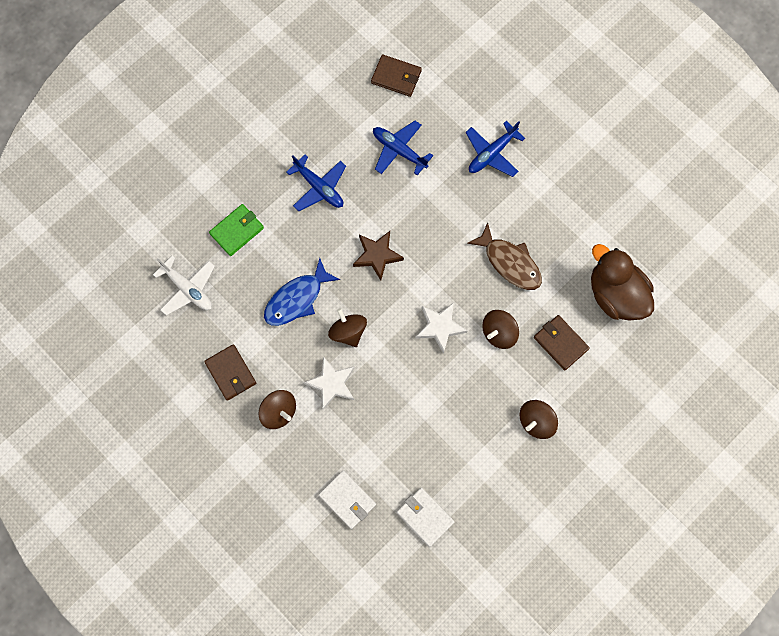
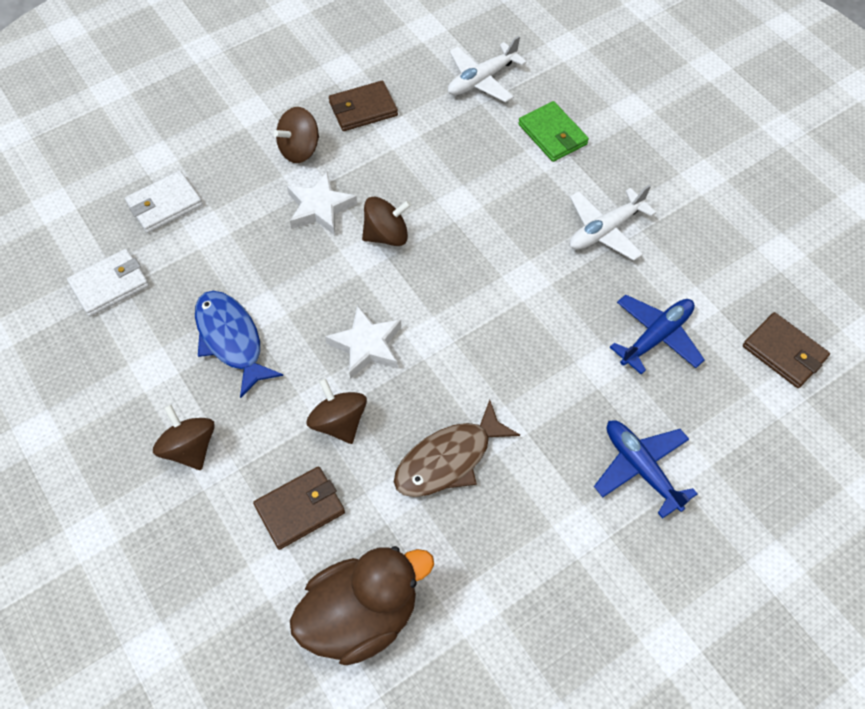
camera: 100 degrees right, 15 degrees down
(297, 299) = (445, 185): blue fish -> blue fish (231, 340)
(319, 187) = (605, 230): blue plane -> white plane
(377, 255) = (491, 284): brown star -> none
(396, 77) = (784, 352): brown wallet -> brown wallet turned 75 degrees counterclockwise

